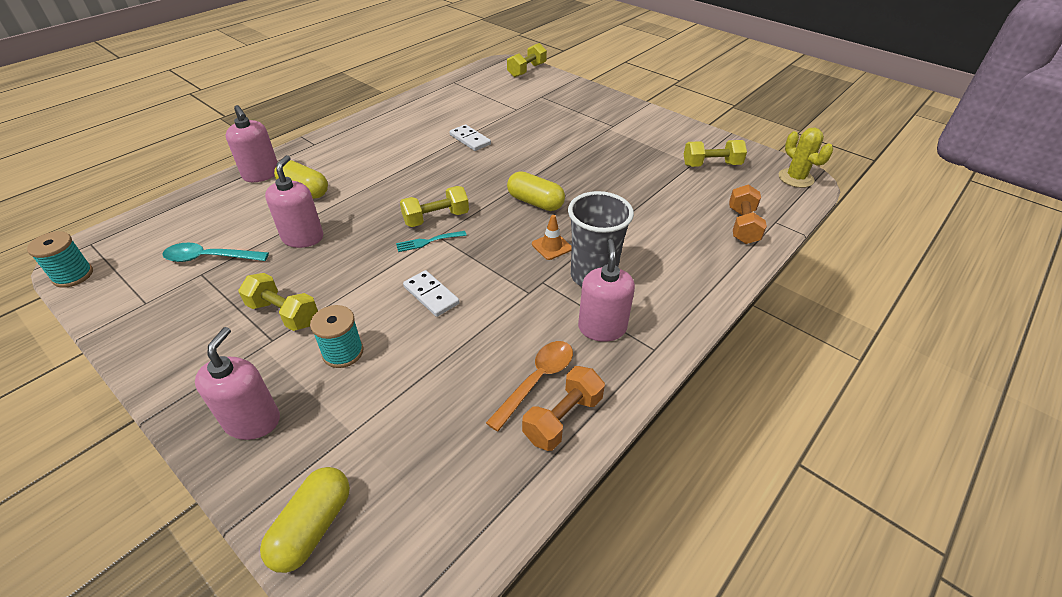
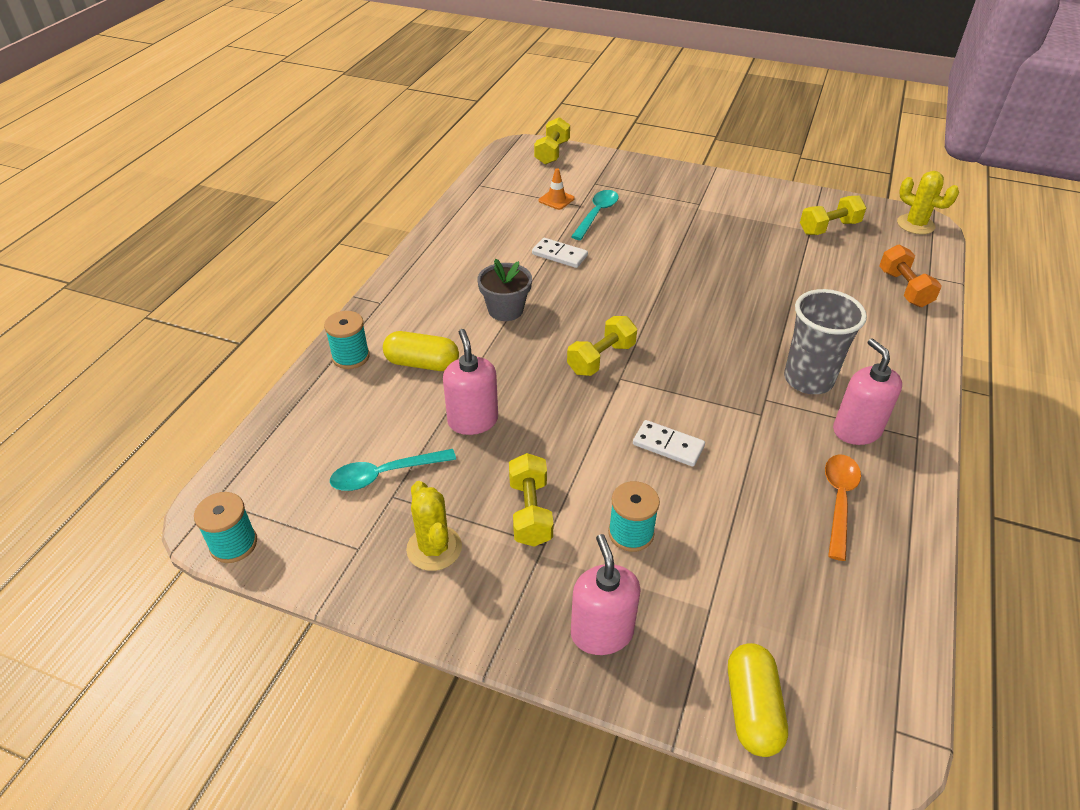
camera: 20 degrees left, 0 degrees up
(194, 318) = (434, 548): none -> yellow cactus
(261, 174) = (351, 357): pink soap dispenser -> turquoise spool
(283, 313) = (530, 512): yellow dumbbell -> yellow dumbbell turned 75 degrees clockwise
(396, 168) = (505, 310): none -> grey flower pot
(428, 241) = (615, 387): turquoise fork -> none
(523, 117) = (597, 214): none -> turquoise spoon
(535, 202) = (689, 313): yellow capsule -> none
(551, 246) = (744, 358): orange traffic cone -> orange traffic cone (556, 199)
(563, 418) = (889, 529): orange dumbbell -> none

